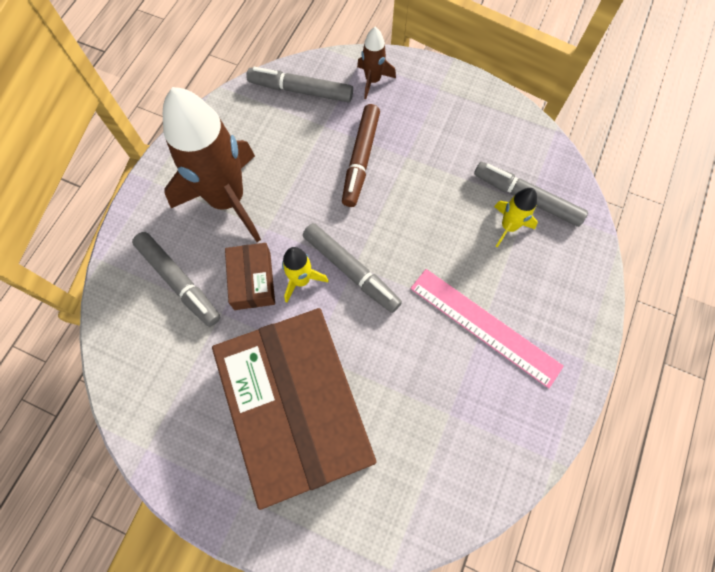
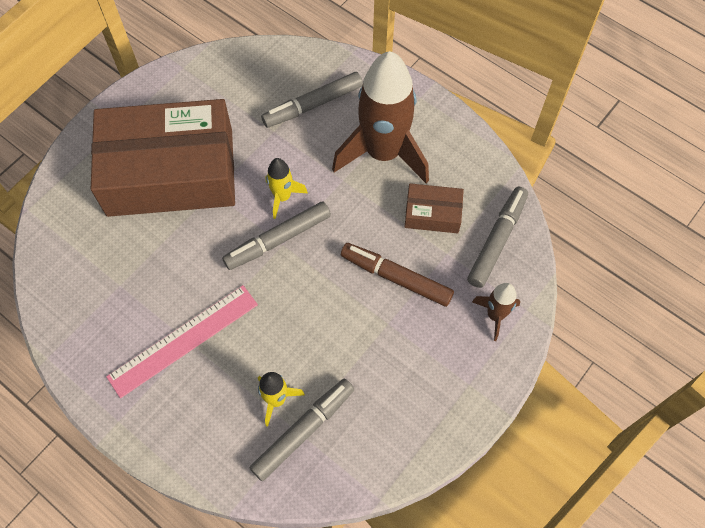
camera: 105 degrees right, 5 degrees down
(252, 280) = (295, 159): brown box -> brown box (432, 213)

